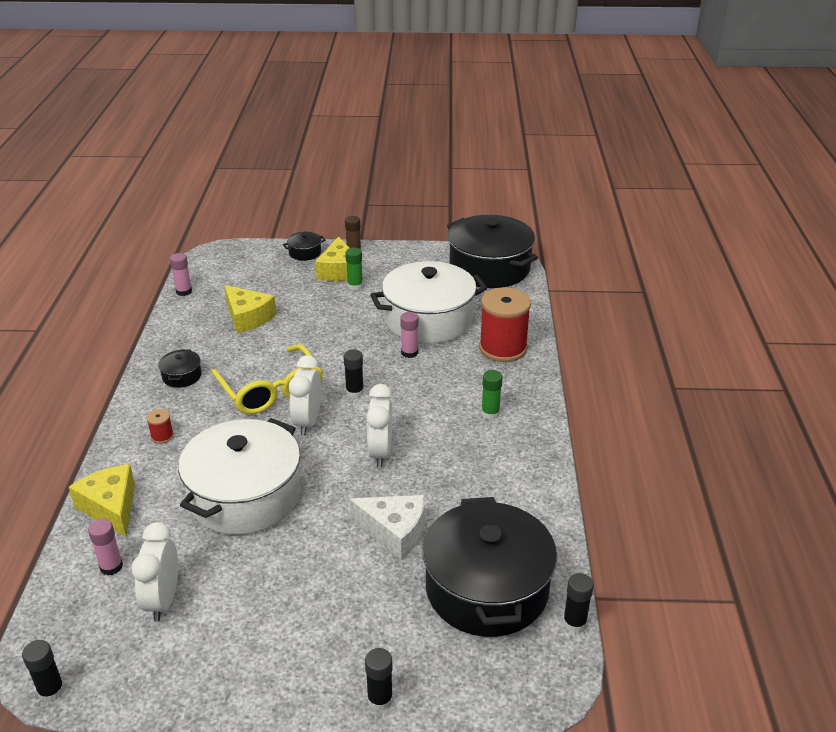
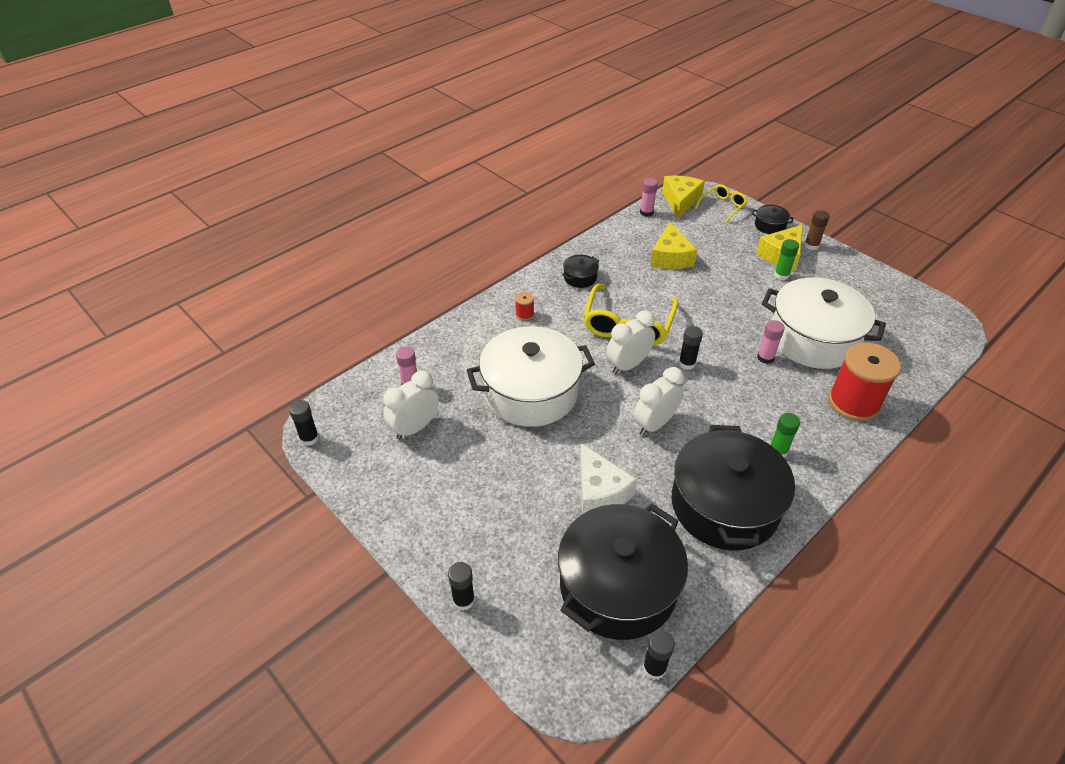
camera: 45 degrees right, 10 degrees up
(111, 507) = (448, 344): yellow cheese -> yellow cheese (680, 201)
(249, 256) = (723, 207): none -> yellow glasses
(489, 268) = (924, 323): black pot -> black pot (724, 505)

